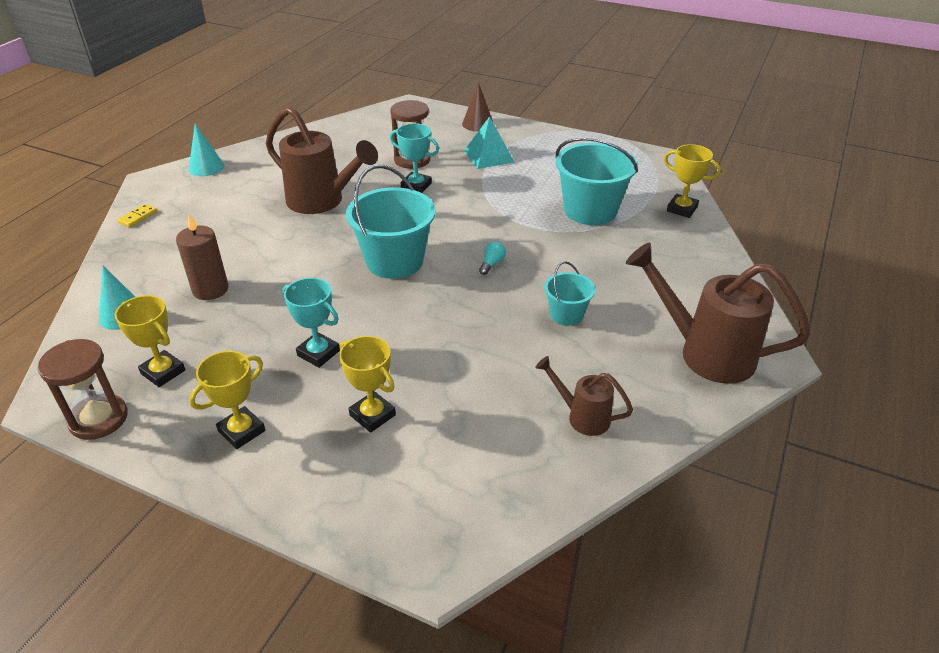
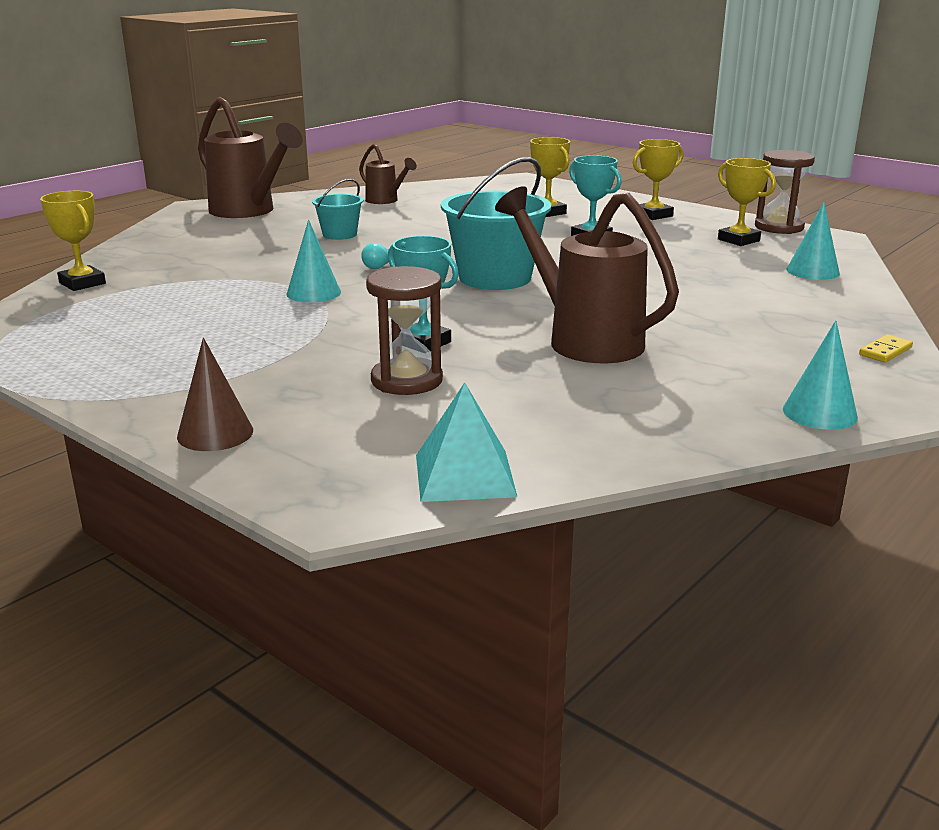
camera: 165 degrees left, 15 degrees down
(210, 289) = (720, 278): brown candle -> none
(488, 156) = (262, 370): turquoise pyramid -> turquoise pyramid (465, 475)
(516, 222) = (313, 293): none -> turquoise cone
(590, 210) = (201, 293): turquoise bucket -> none

